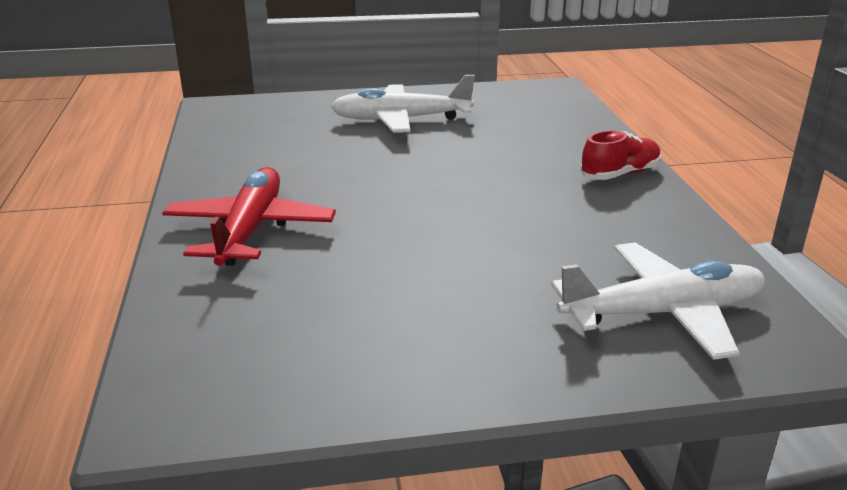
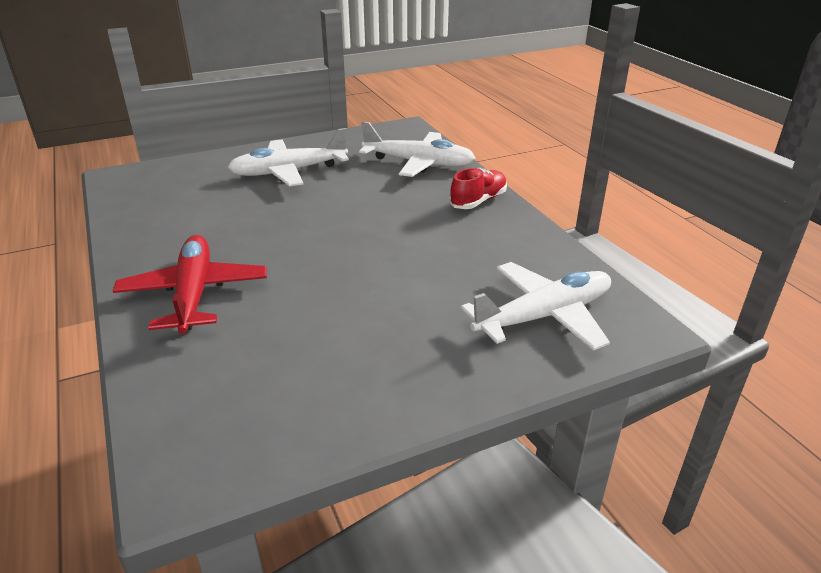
camera: 15 degrees left, 5 degrees up
(558, 126) = (418, 163): none -> white plane

